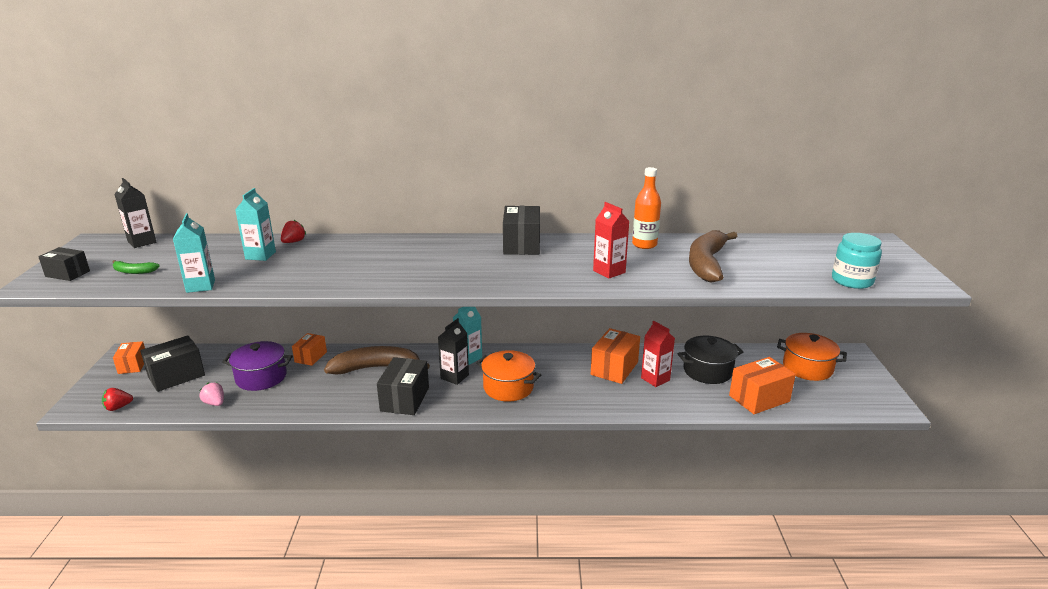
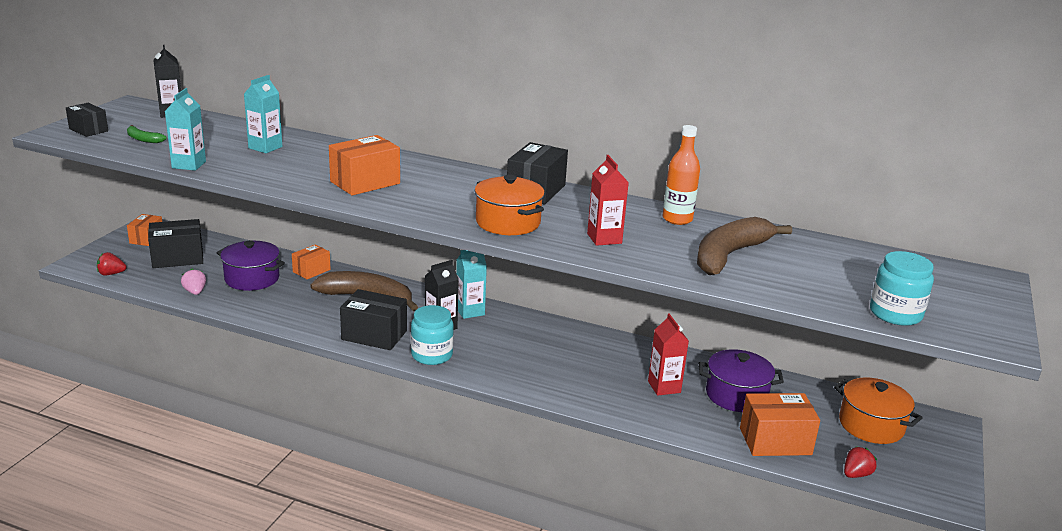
camera: 20 degrees right, 0 degrees up
(293, 242) = (307, 140): red strawberry -> red strawberry (856, 474)
(405, 399) = (374, 335): black box -> black box turned 75 degrees clockwise
(464, 403) = (432, 355): none -> turquoise jar
(508, 387) = (489, 352): orange pot -> orange pot (508, 222)
(614, 368) = (625, 363): orange box -> orange box (365, 182)
(707, 371) = (736, 395): black pot -> purple pot

